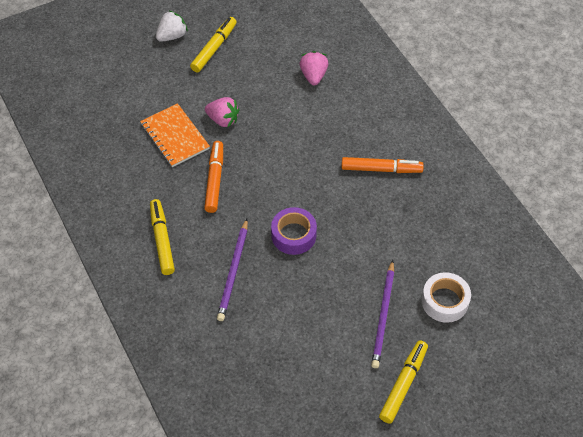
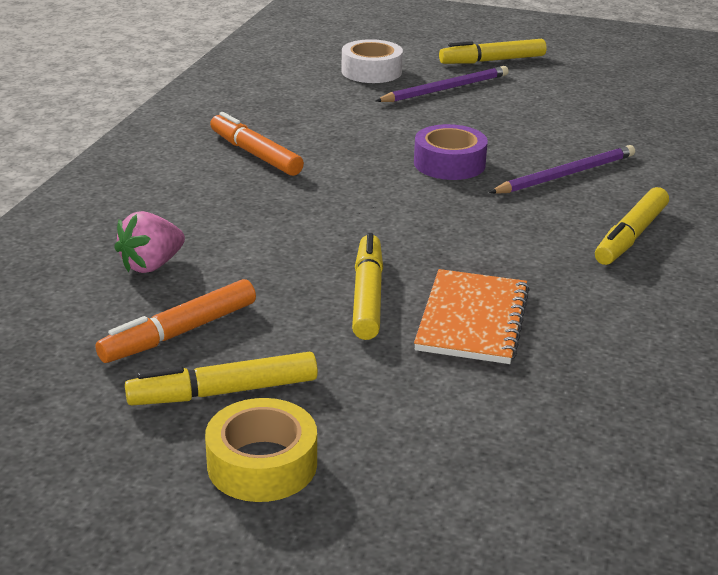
camera: 135 degrees left, 25 degrees down
(172, 36) = (262, 464): white strawberry -> yellow tape
(214, 180) = (478, 248): orange marker -> orange marker (179, 333)
(223, 120) = (367, 296): pink strawberry -> yellow marker

